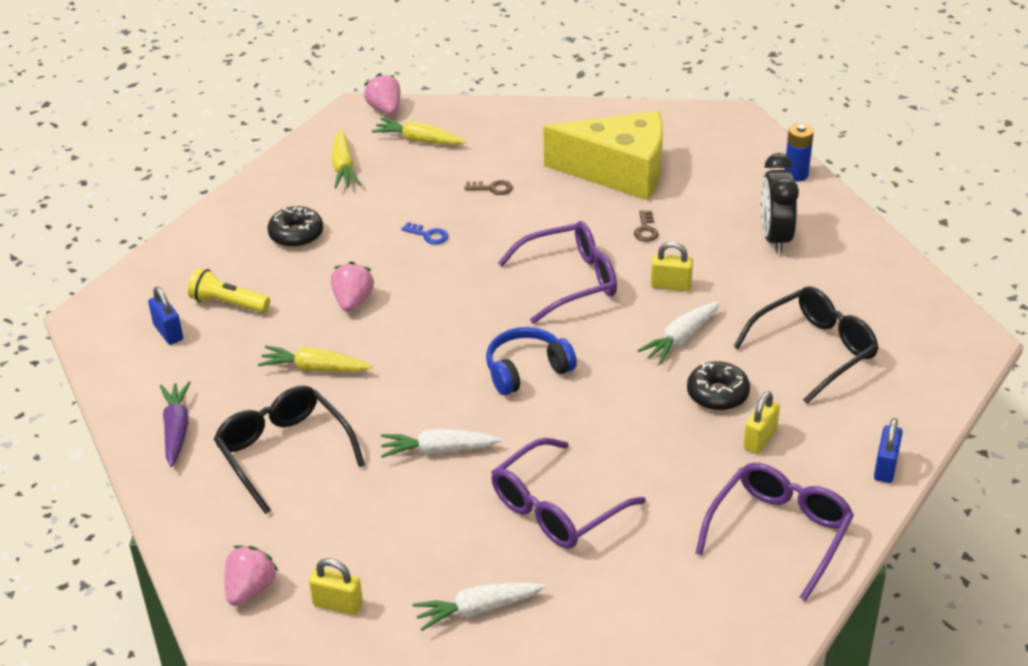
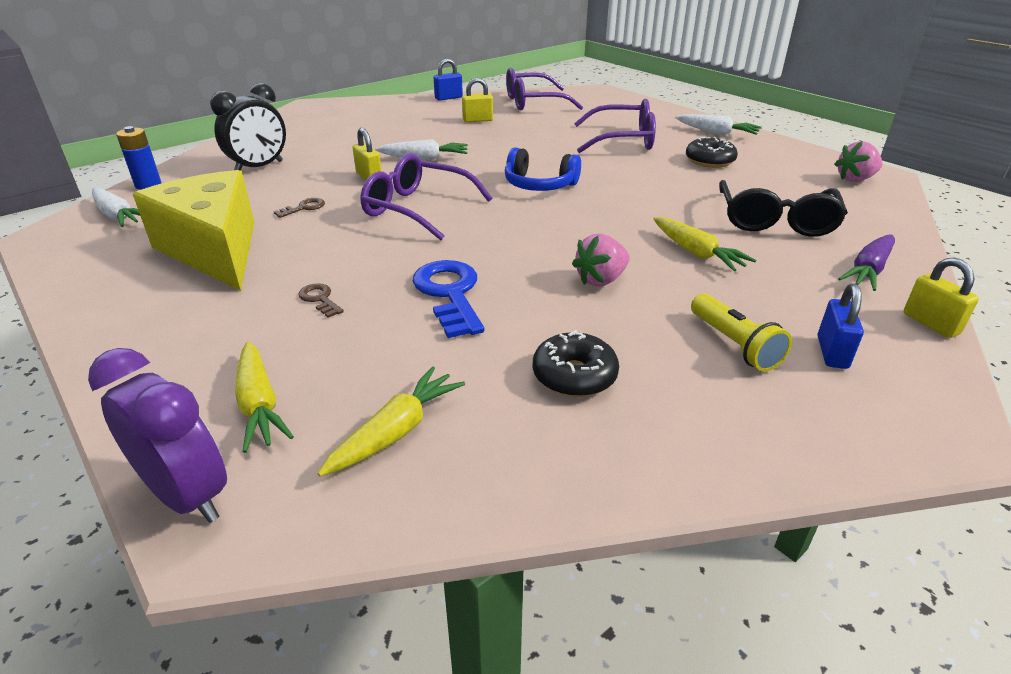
camera: 135 degrees left, 5 degrees down
(338, 604) = (798, 157): yellow padlock -> yellow padlock (930, 323)
(385, 109) = (187, 495): pink strawberry -> purple clock
(428, 235) = (449, 294): blue key -> blue key, size x2.09
(438, 450) = (658, 180): white carrot -> white carrot (118, 216)
(717, 394) = (459, 137): black donut -> black donut (709, 161)
(813, 351) = (378, 129): black glasses -> none

